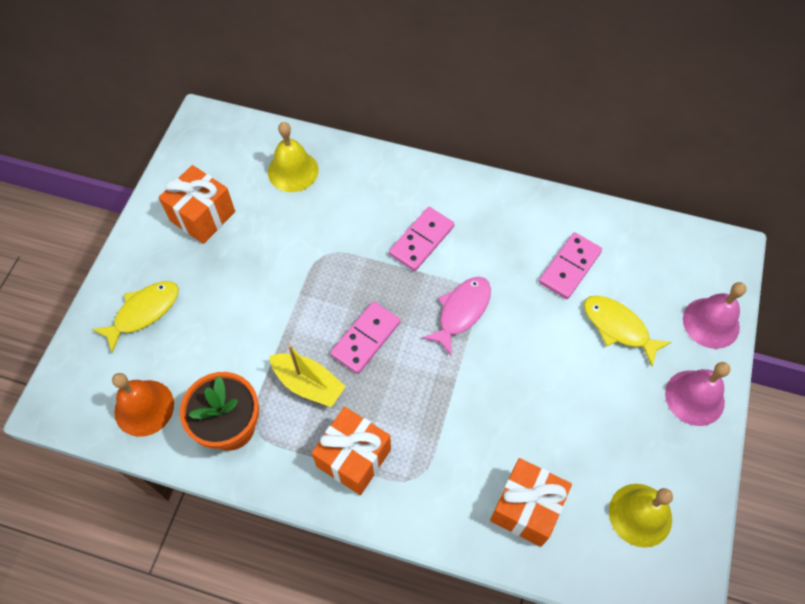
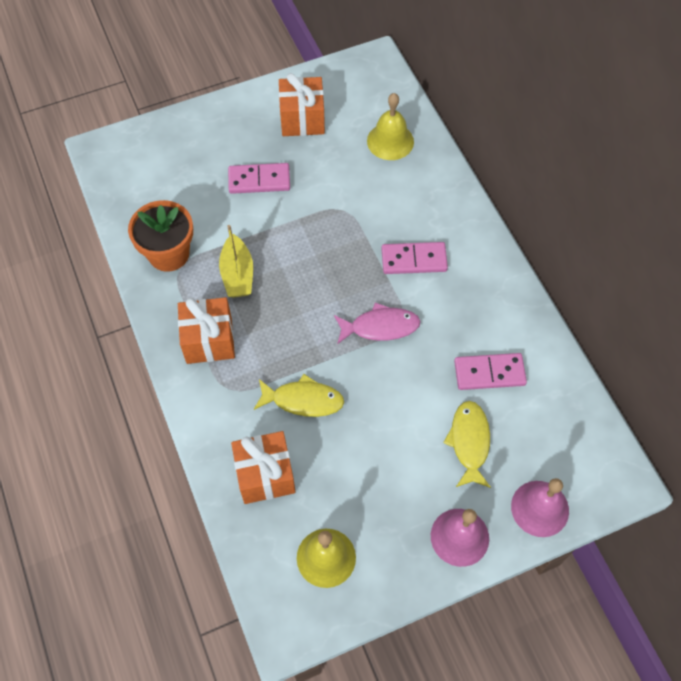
camera: 50 degrees right, 0 degrees up
(143, 312) = (203, 144): yellow fish -> yellow fish (303, 400)
(144, 407) = (140, 197): orange bell -> none
(366, 339) = (302, 283): pink domino -> pink domino (259, 180)

